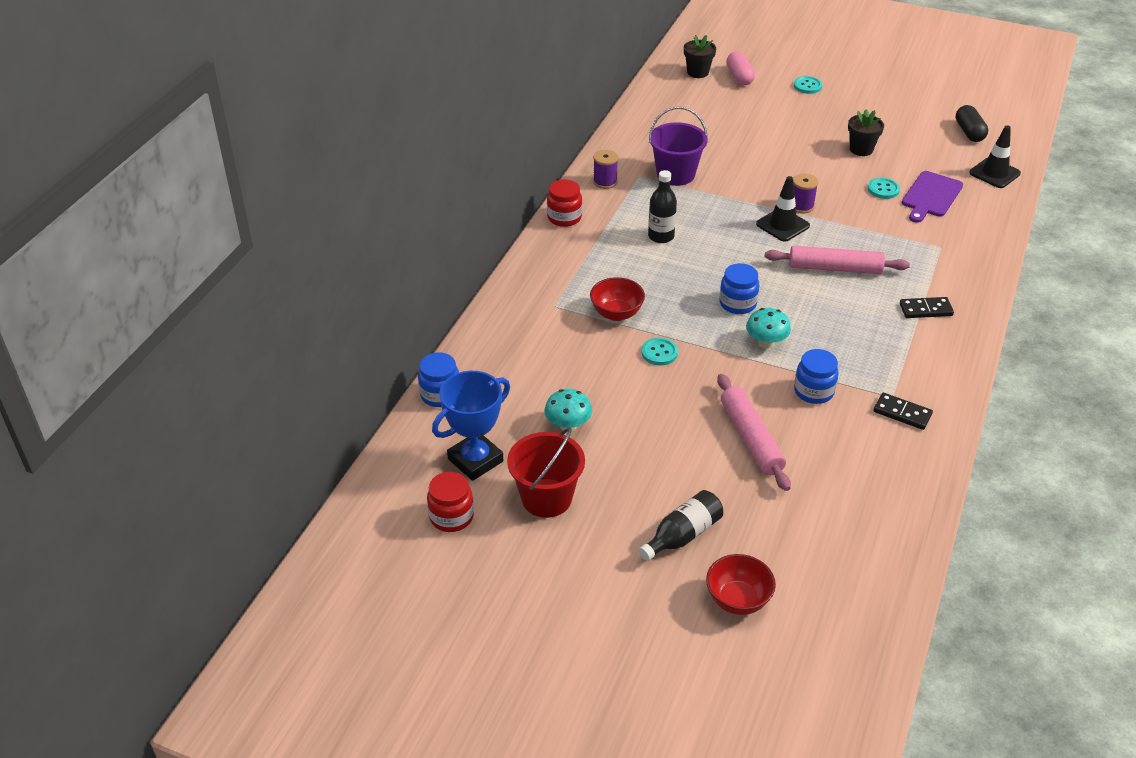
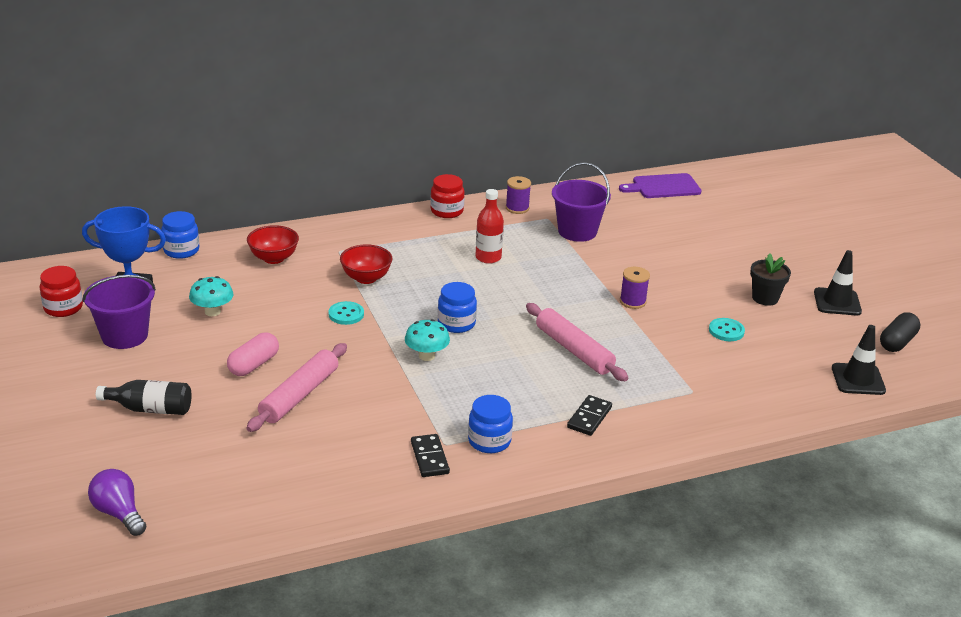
camera: 45 degrees right, 10 degrees down
(546, 498) = (124, 336): red bucket -> purple bucket
(661, 236) = (488, 257): black bottle -> red bottle
(698, 72) = (731, 185): black flower pot -> none
(738, 600) = (106, 463): red bowl -> red bowl (273, 258)
(739, 77) = (760, 204): pink capsule -> pink capsule (253, 365)
(782, 225) = (592, 303): black traffic cone -> black traffic cone (837, 302)
(807, 86) = (809, 238): turquoise button -> none
(813, 391) = (397, 402): blue jar -> blue jar (489, 441)
(818, 625) = (119, 513): none -> purple light bulb
(925, 310) = (589, 417): black domino -> black domino turned 75 degrees clockwise
(931, 196) = (760, 358): purple cutting board -> purple cutting board (663, 187)

